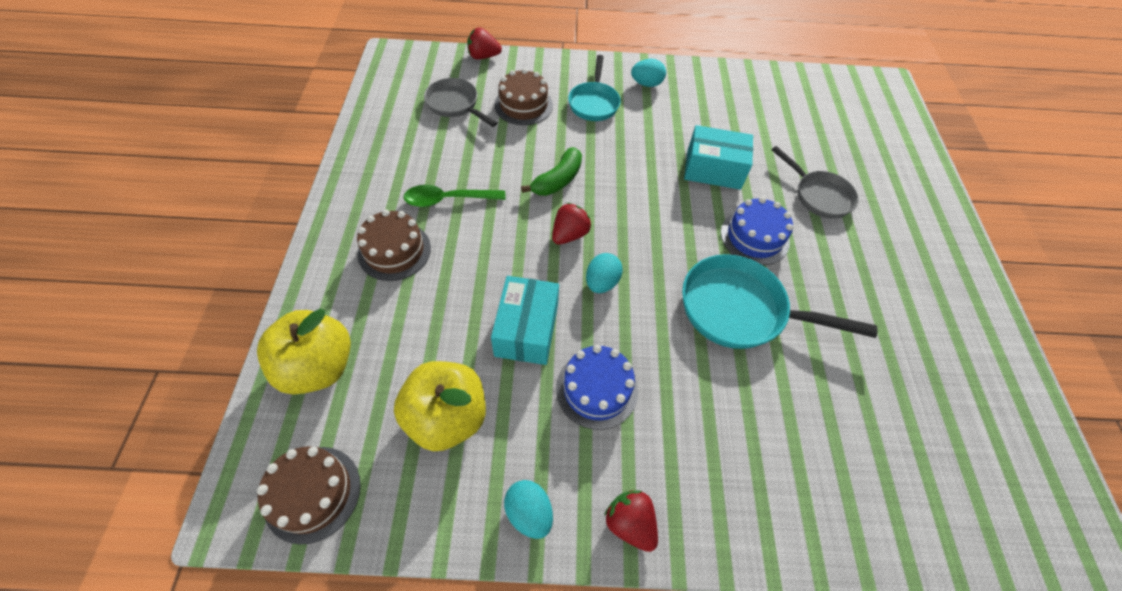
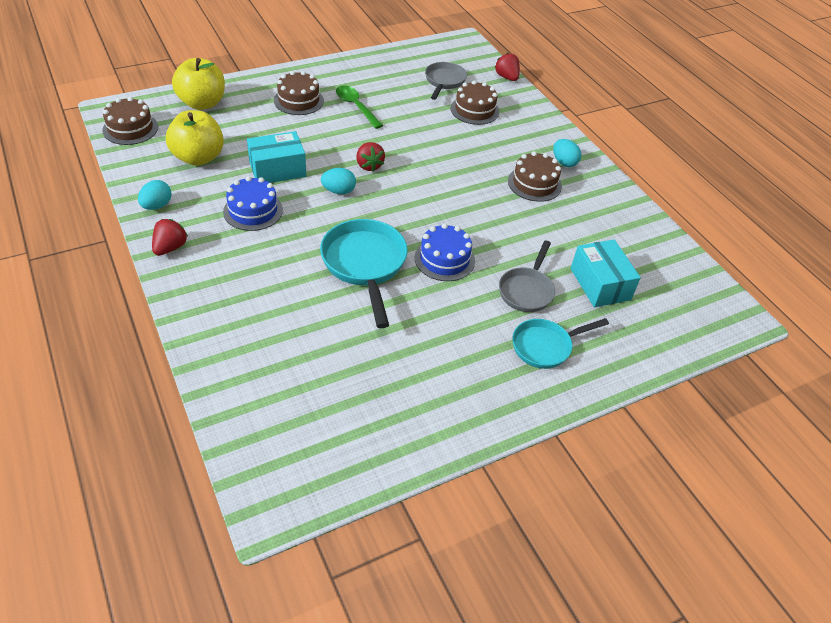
camera: 60 degrees right, 10 degrees down
(557, 180) = (414, 146): green banana -> none
(569, 234) = (369, 165): red strawberry -> red strawberry turned 60 degrees clockwise
(594, 103) = (512, 141): turquoise pan -> turquoise pan (545, 346)
(668, 118) = (534, 183): none -> brown cake
(713, 169) = (499, 221): turquoise box -> turquoise box (600, 284)

